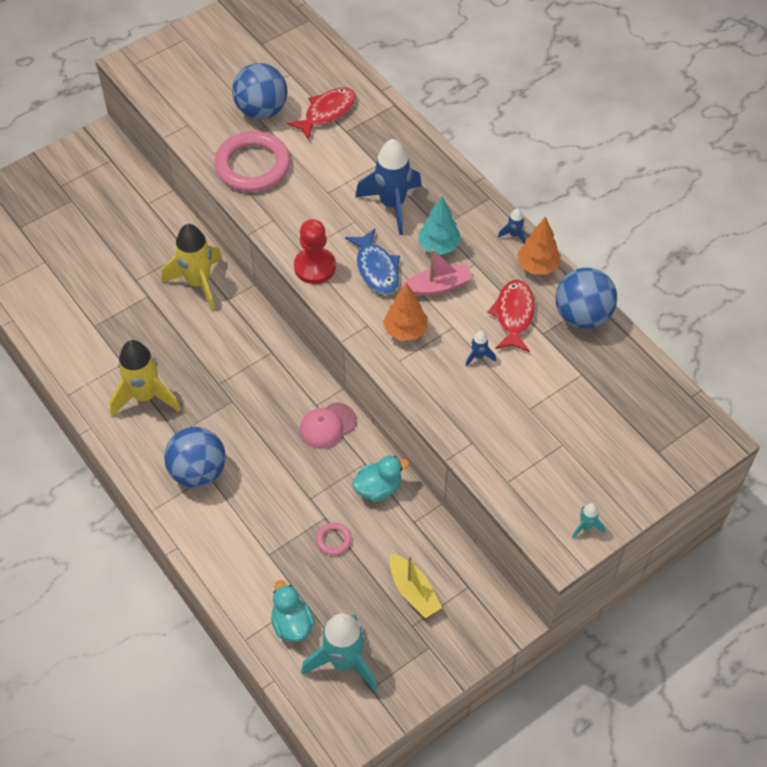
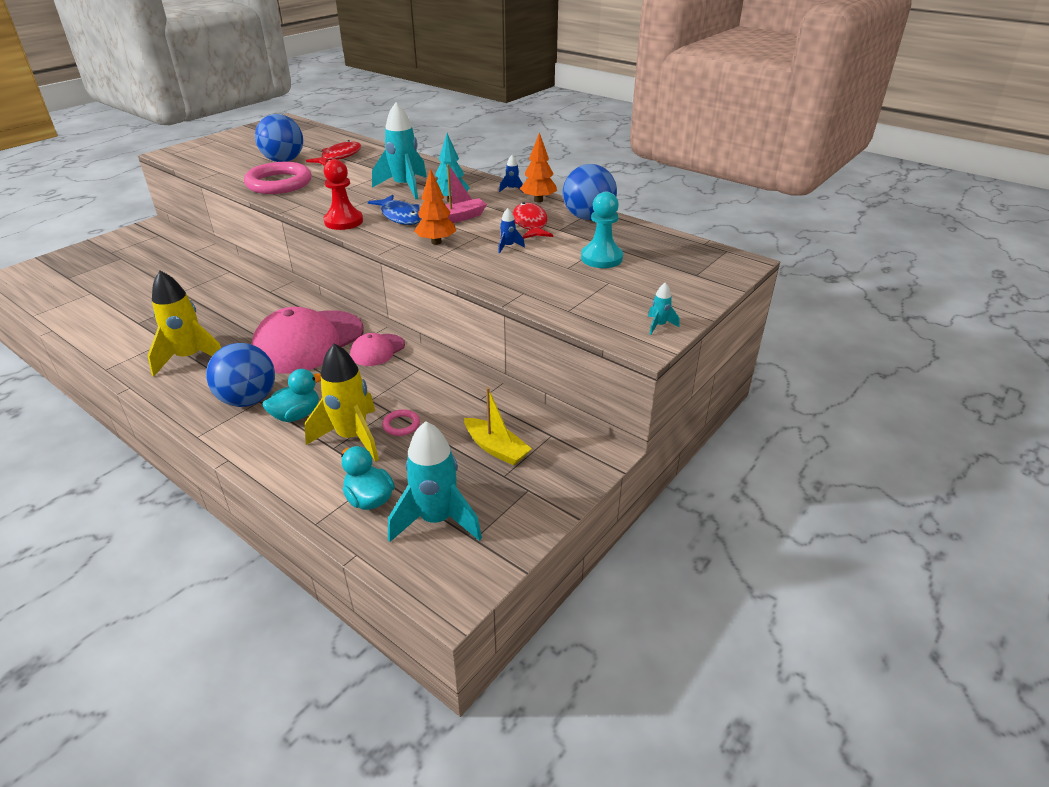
camera: 15 degrees left, 20 degrees down
(198, 283) = (241, 286): yellow rocket -> yellow rocket (352, 437)
(261, 396) = (308, 342): none -> pink cap
(378, 488) = (438, 382): turquoise duck -> turquoise duck (296, 415)
(392, 205) = (405, 187): blue rocket -> turquoise rocket
(570, 399) = (601, 258): none -> turquoise pawn

